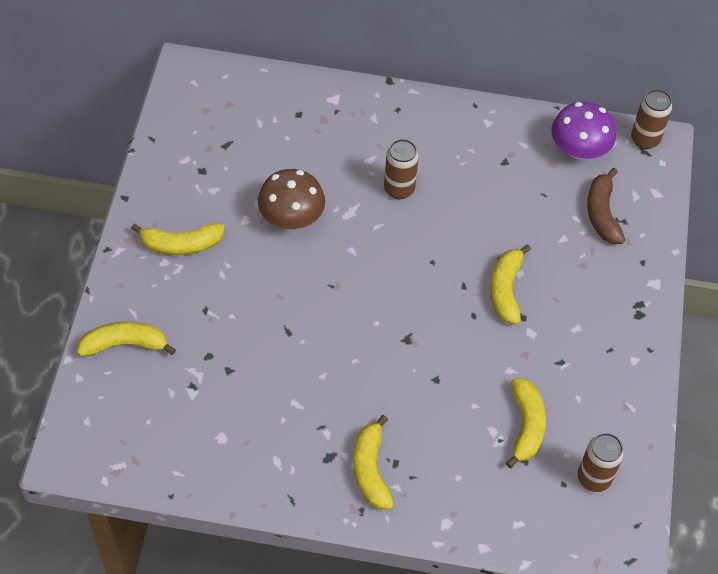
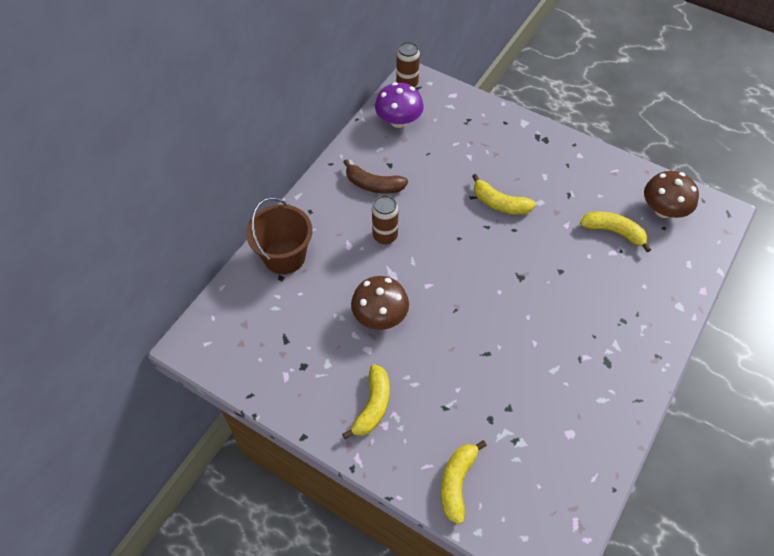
camera: 65 degrees left, 0 degrees up
(326, 107) = (284, 256): none -> brown bucket
(371, 470) = (625, 338): yellow banana -> none
(594, 478) = (663, 210): brown can -> brown mushroom
(602, 213) = (458, 128): brown banana -> brown banana (374, 185)

